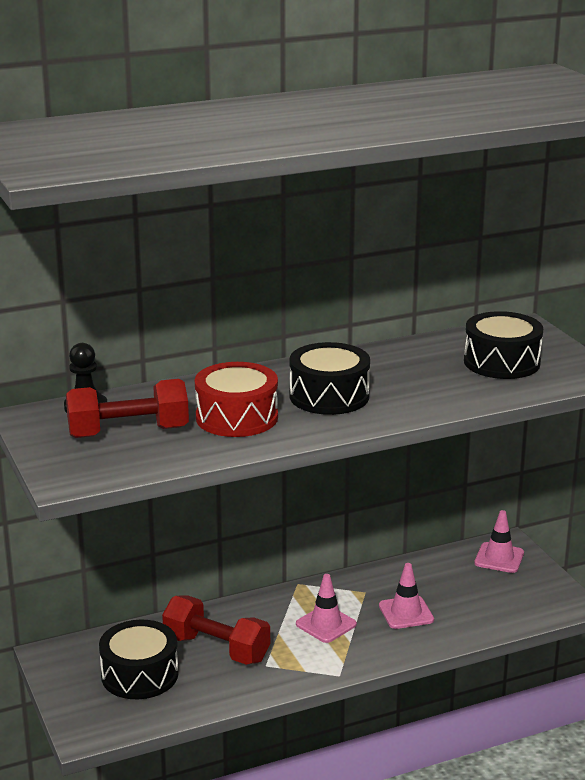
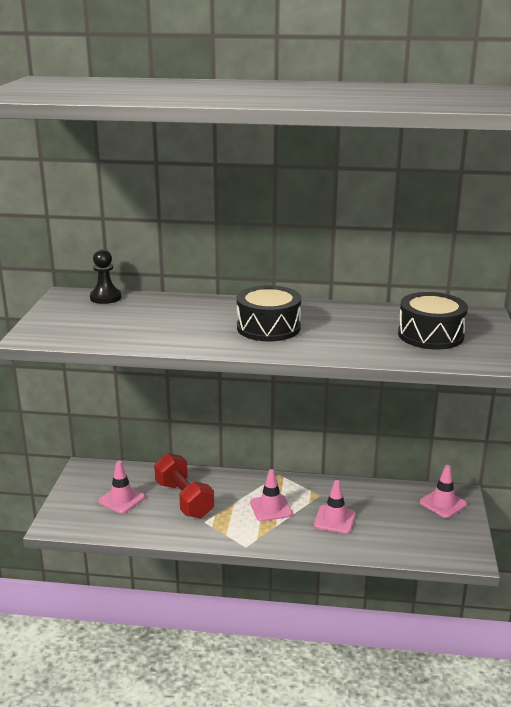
camera: 30 degrees right, 0 degrees up
(128, 432) = (108, 318): red dumbbell -> none
(139, 675) = (121, 499): black drum -> pink traffic cone
(237, 417) = (187, 326): red drum -> none

